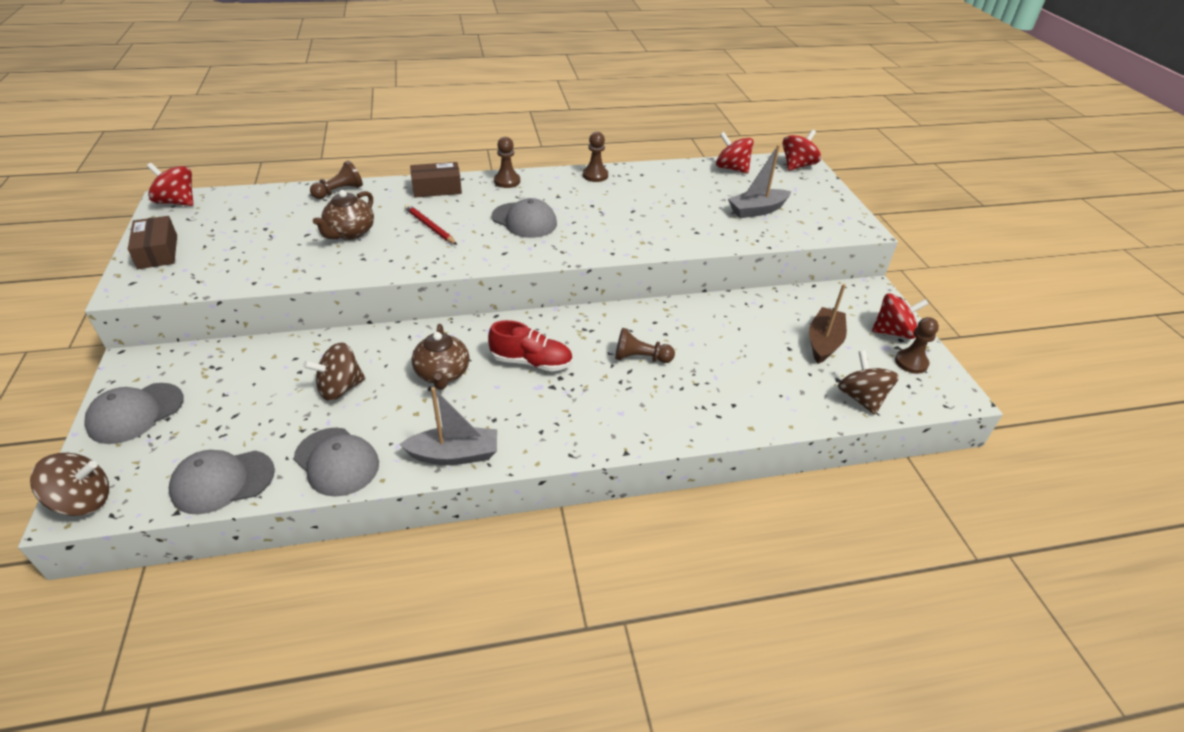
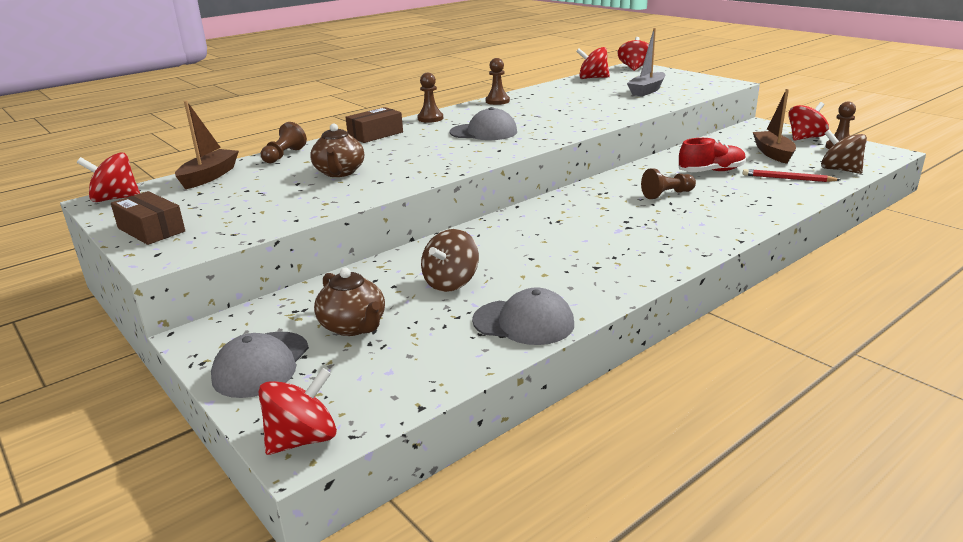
camera: 25 degrees left, 15 degrees down
(83, 501) = (303, 439): brown spinning top -> red spinning top
(222, 481) = (435, 372): grey cap -> none
(261, 199) = (209, 176): none -> brown boat
(430, 227) = (408, 153): red pencil -> red pencil (788, 178)
(442, 374) = (528, 247): brown teapot -> brown teapot (353, 326)
(454, 455) = (617, 284): grey boat -> none
(531, 362) = (590, 220): red shoe -> red shoe (711, 171)

